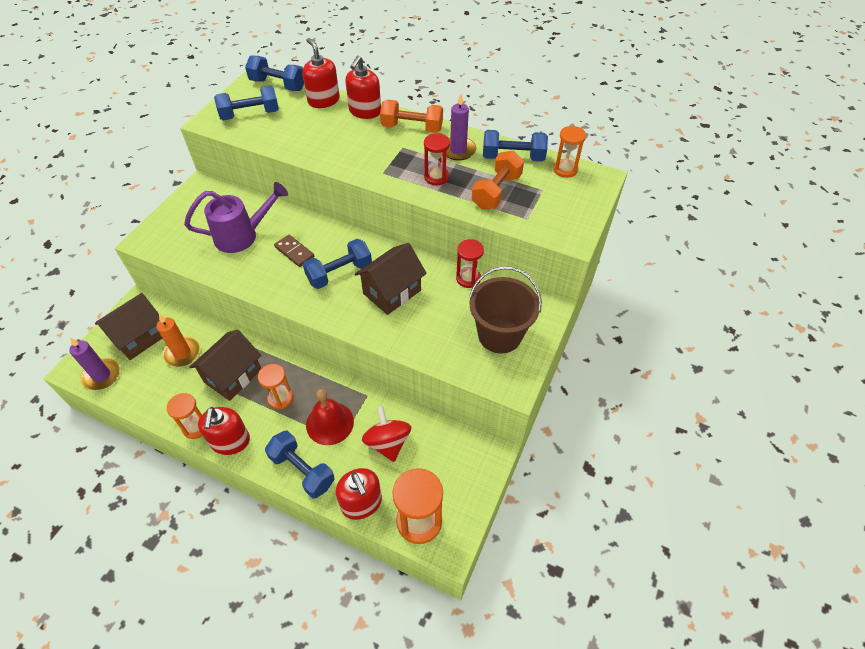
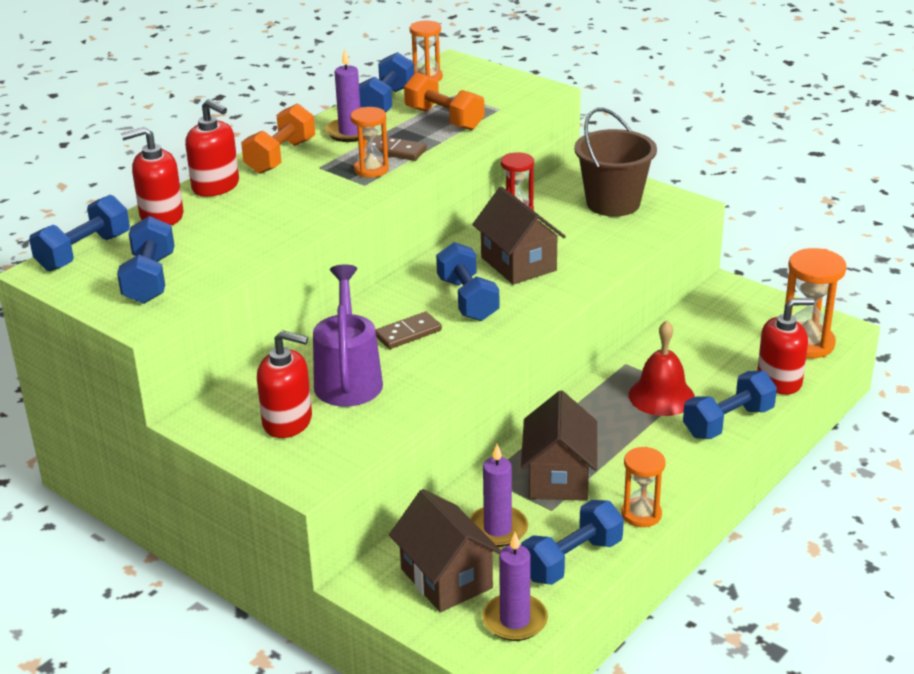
camera: 75 degrees left, 20 degrees down
(152, 395) = (571, 560): none -> blue dumbbell
(182, 353) = (497, 529): orange candle -> purple candle
(230, 441) = (672, 482): red soap dispenser -> red soap dispenser (287, 422)
(233, 376) = (559, 477): brown house -> brown house turned 45 degrees clockwise
(280, 398) = (611, 435): orange hourglass -> orange hourglass (371, 170)
(388, 442) = (700, 354): red spinning top -> none
(436, 177) = (396, 151): red hourglass -> brown domino

